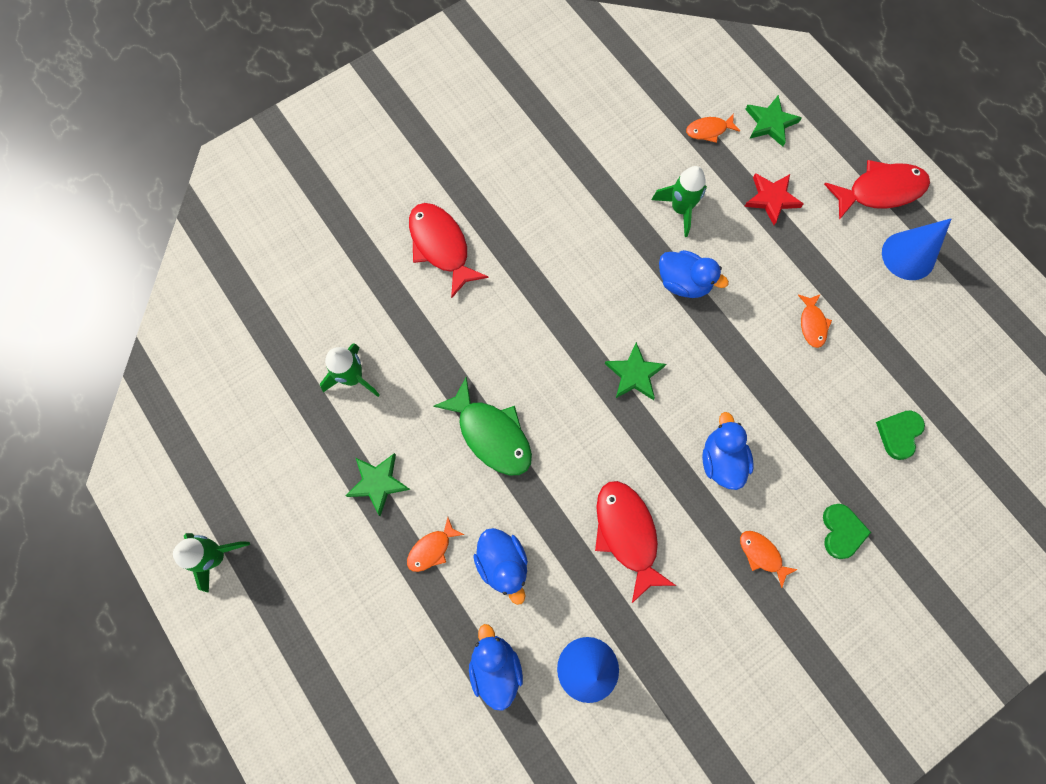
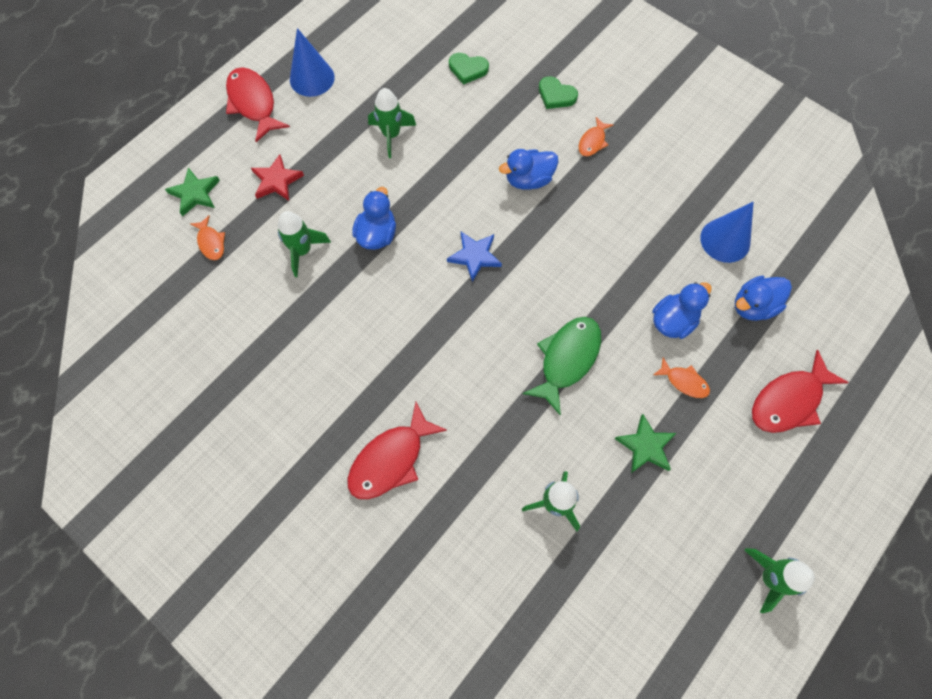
camera: 105 degrees left, 5 degrees down
(627, 534) = (612, 234): red fish -> red fish (789, 400)
(634, 374) = (475, 256): green star -> blue star
(812, 324) = (391, 135): orange fish -> green rocket
(841, 531) = (556, 95): green heart -> green heart turned 135 degrees counterclockwise

